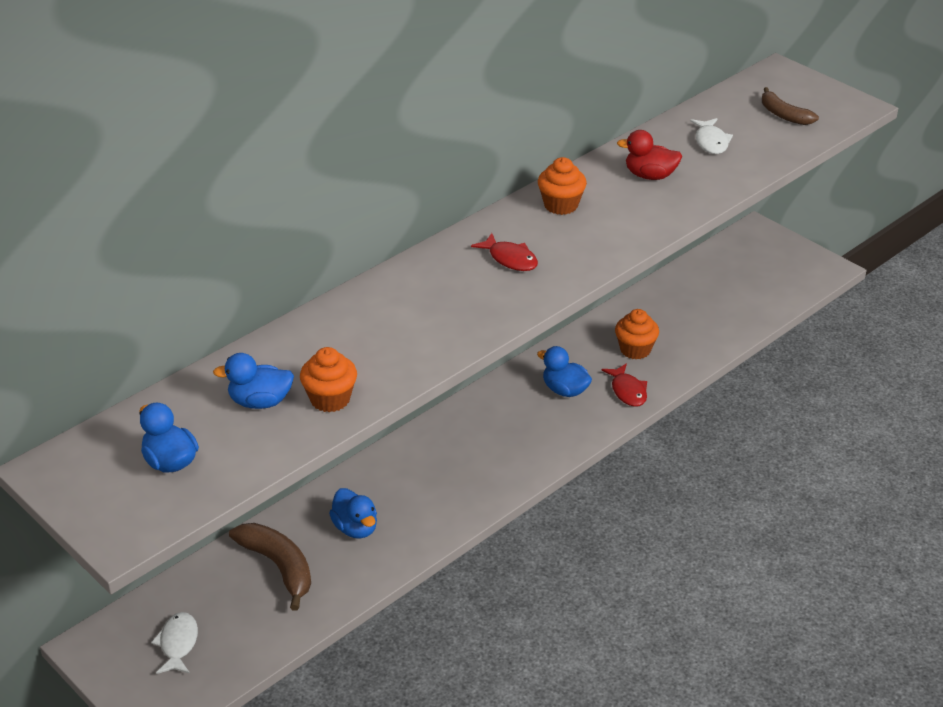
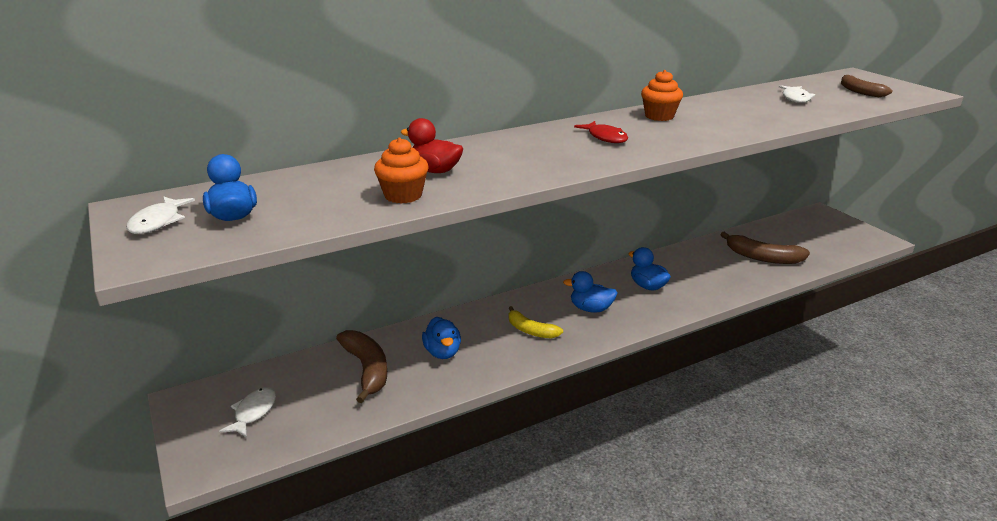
camera: 15 degrees right, 10 degrees down
(97, 484) = (158, 222): none -> white fish
(260, 402) = (342, 190): blue duck -> blue duck (591, 309)
(446, 480) = (530, 330): none -> yellow banana
(627, 391) = (700, 294): red fish -> none
(635, 349) = (712, 269): orange cupcake -> none
(650, 176) = (739, 109): red duck -> red duck (435, 171)
(692, 321) = (762, 257): none -> brown banana

